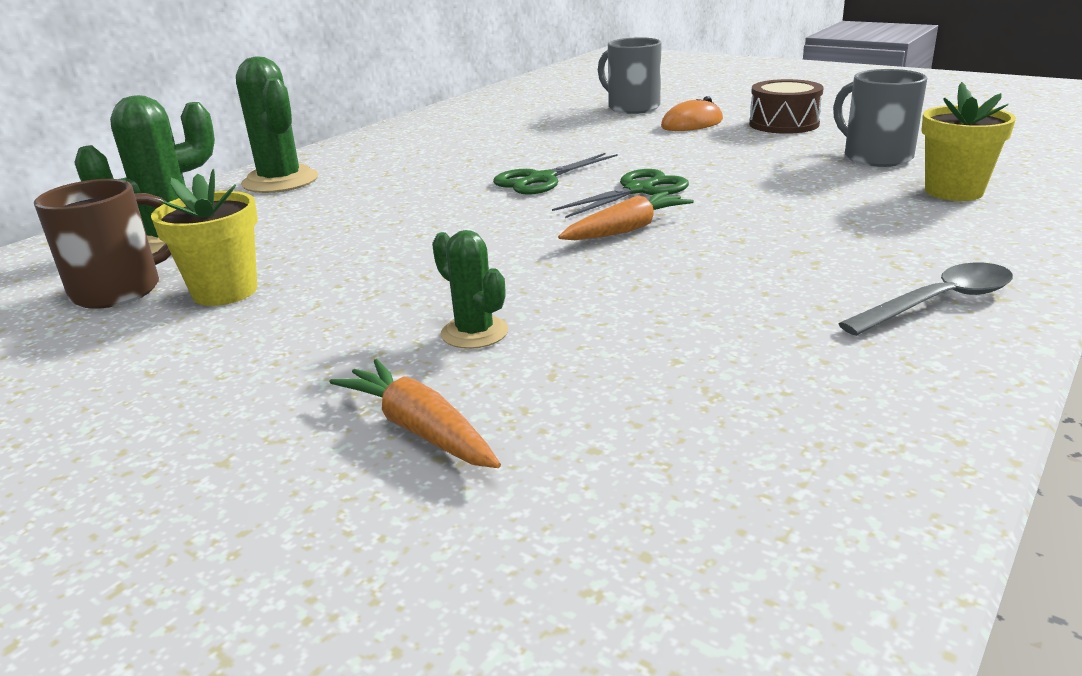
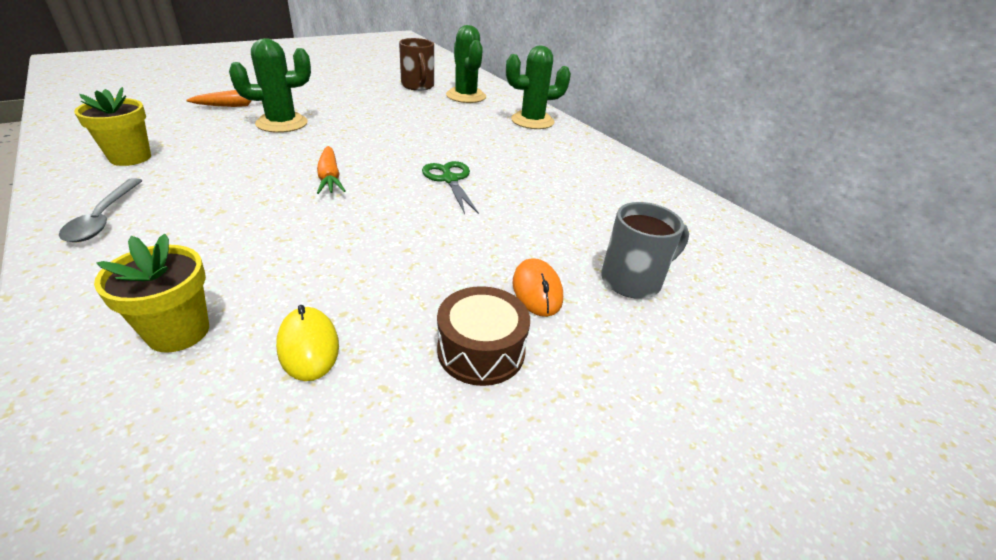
camera: 105 degrees right, 10 degrees up
(225, 291) = (391, 97): yellow flower pot -> yellow flower pot (130, 157)
(474, 333) = (282, 123): green cactus -> green cactus, size x1.73
(638, 190) = (386, 201): green scissors -> none
(875, 157) = (308, 346): grey mug -> yellow mouse

